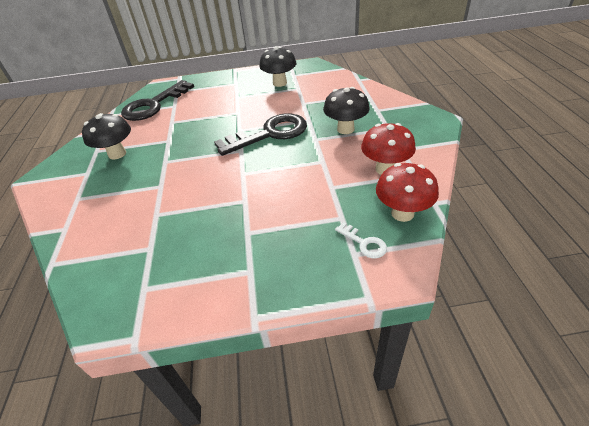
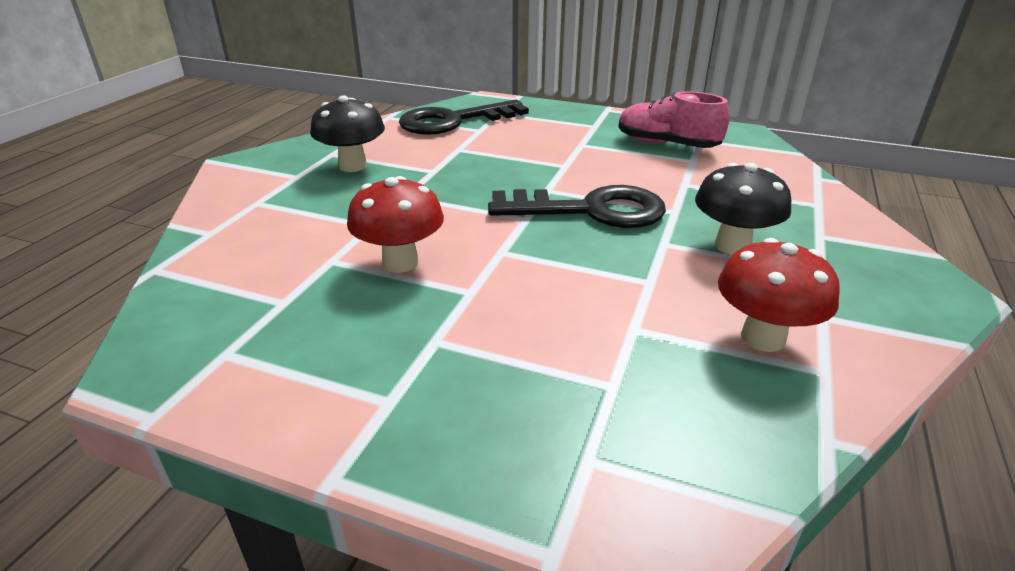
camera: 25 degrees right, 10 degrees down
(279, 83) = (666, 144): black mushroom -> pink shoe
(364, 243) = (621, 448): white key -> none
(402, 213) = (741, 430): red mushroom -> red mushroom (400, 262)

